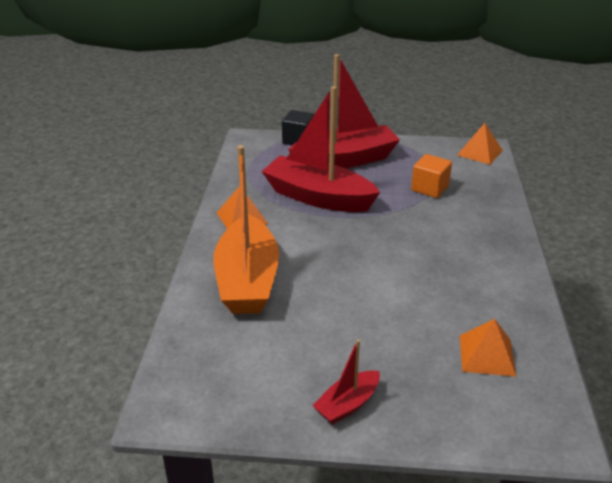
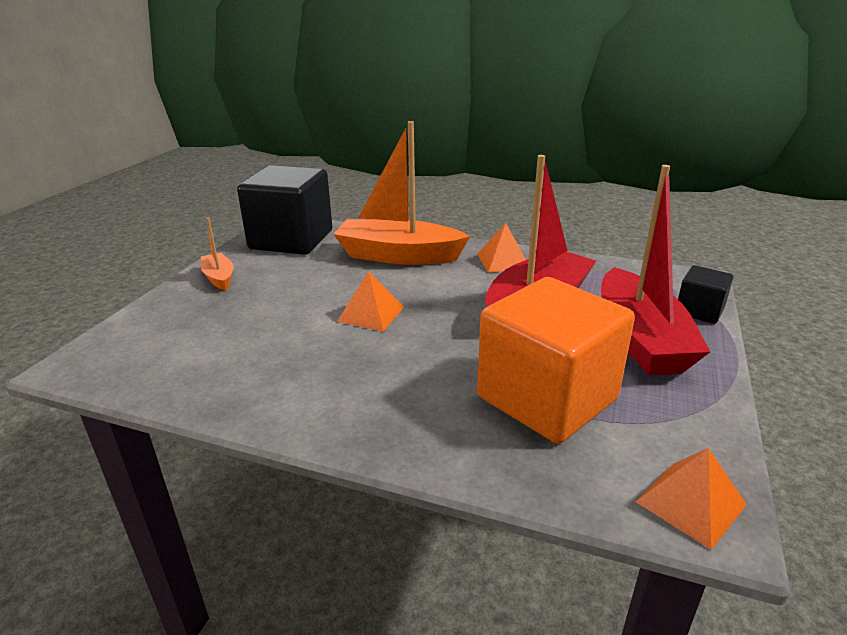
camera: 105 degrees right, 5 degrees down
(222, 378) = (291, 240): none -> black cube
(347, 404) = (219, 278): red boat -> orange boat
(429, 188) = (547, 398): orange cube -> orange cube, size x2.12
(487, 355) = (198, 354): orange pyramid -> orange pyramid (371, 314)

